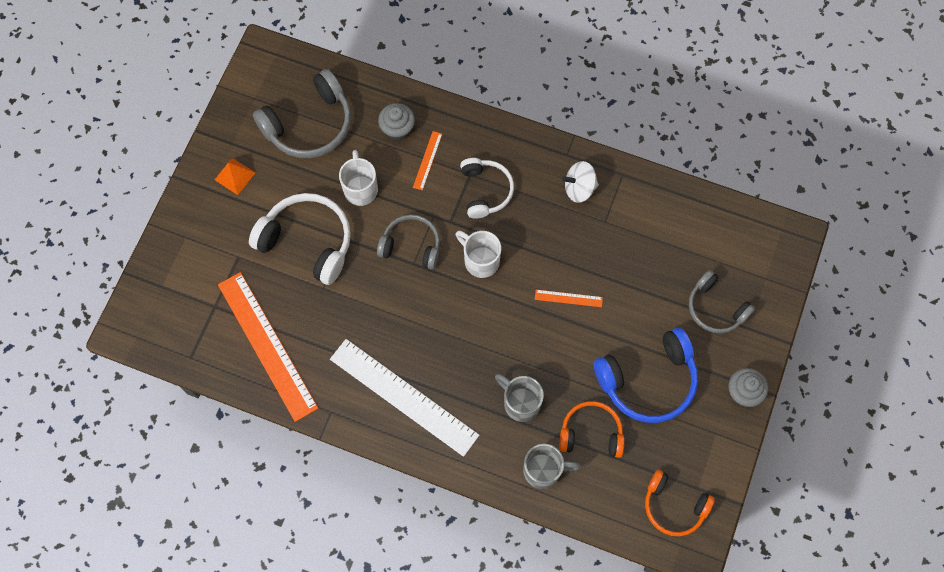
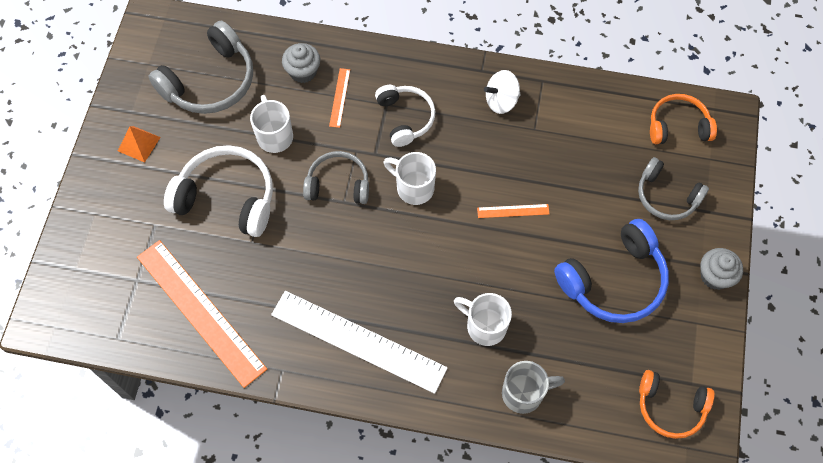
camera: 10 degrees left, 5 degrees down
(520, 403) = (485, 326): grey mug -> white mug
(591, 433) = (566, 345): orange headphones -> orange headphones (678, 126)

